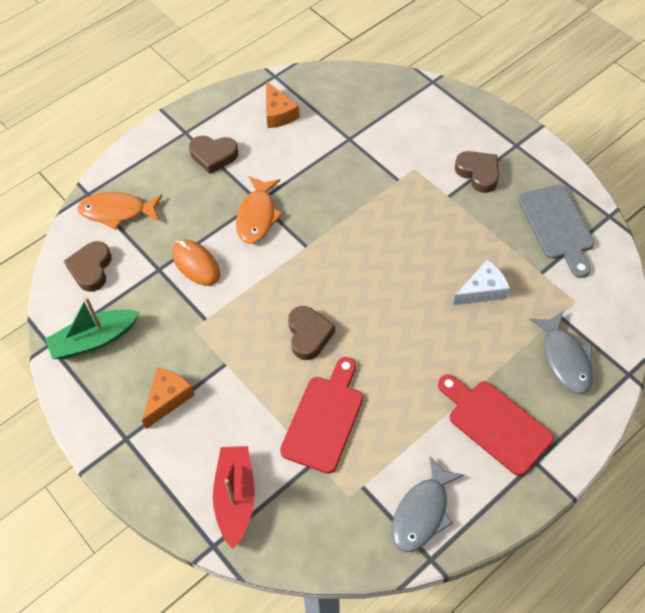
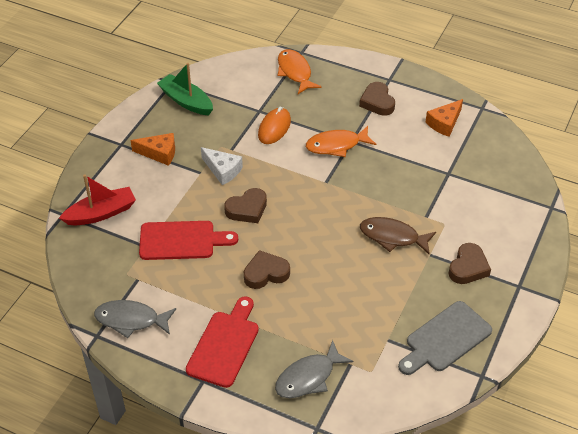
camera: 65 degrees right, 10 degrees down
(91, 269) = (240, 78): brown heart -> brown heart (266, 273)
(412, 217) = (393, 237): none -> brown fish
(482, 290) = (346, 303): white cheese -> white cheese (223, 170)

